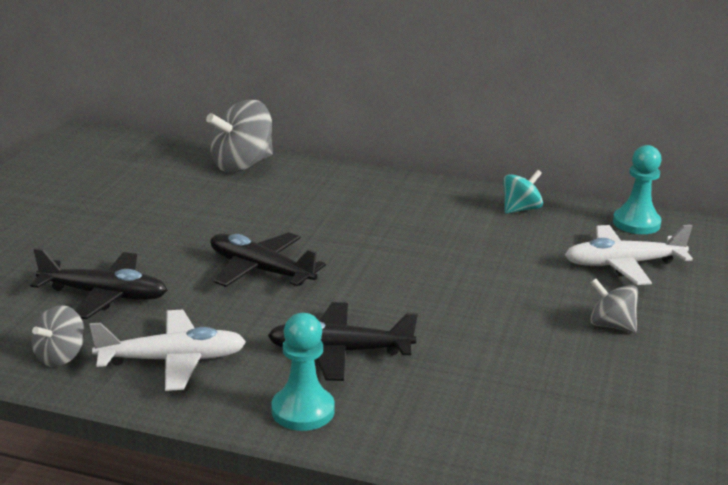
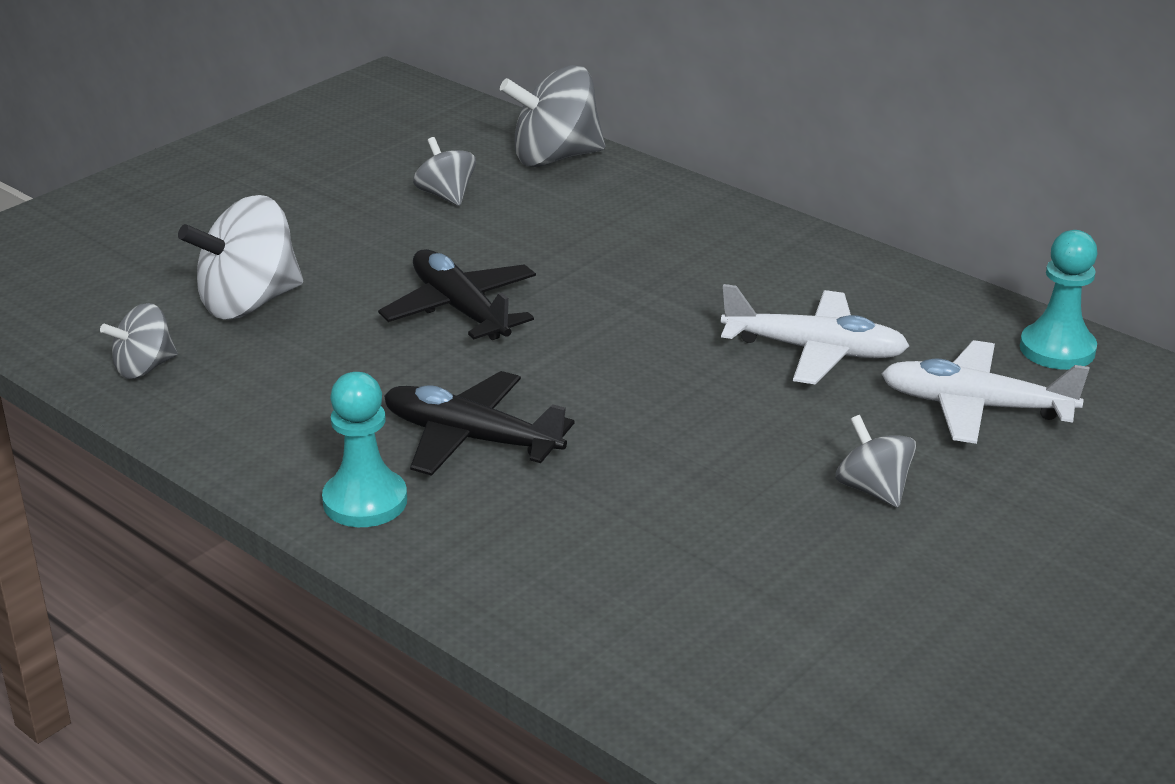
camera: 25 degrees right, 5 degrees up
(104, 295) = (249, 303): black plane -> white spinning top
(173, 360) = (264, 402): white plane -> white plane (815, 351)
(188, 200) = (446, 196): none -> grey spinning top
(520, 209) = (895, 294): turquoise spinning top -> none

